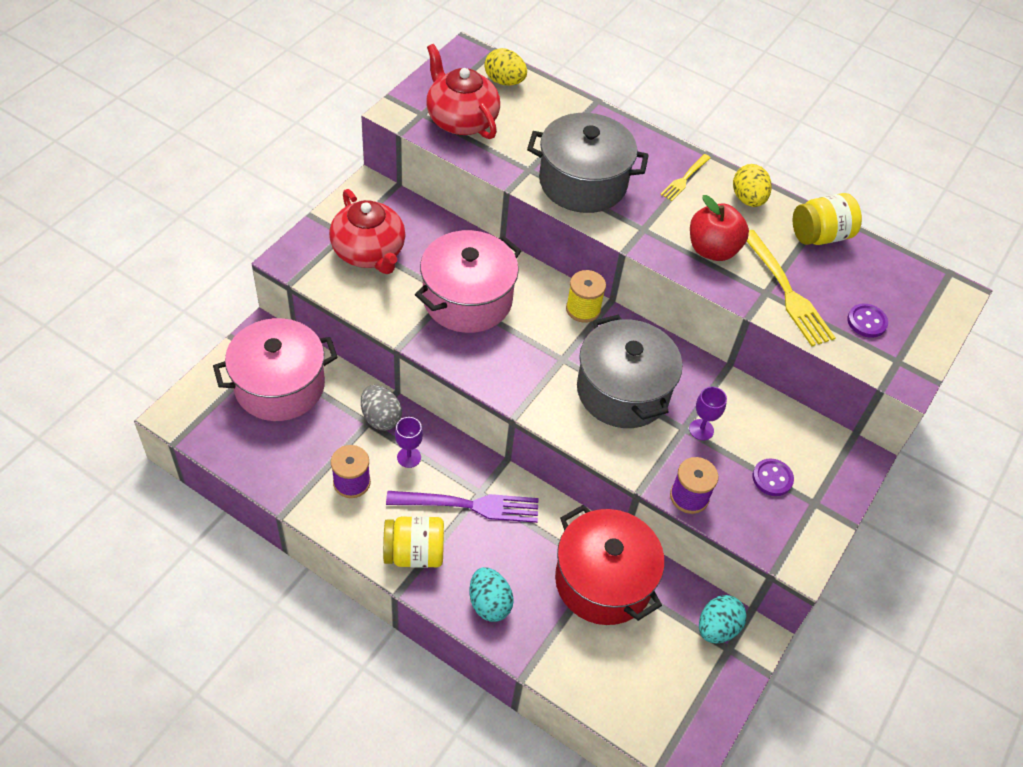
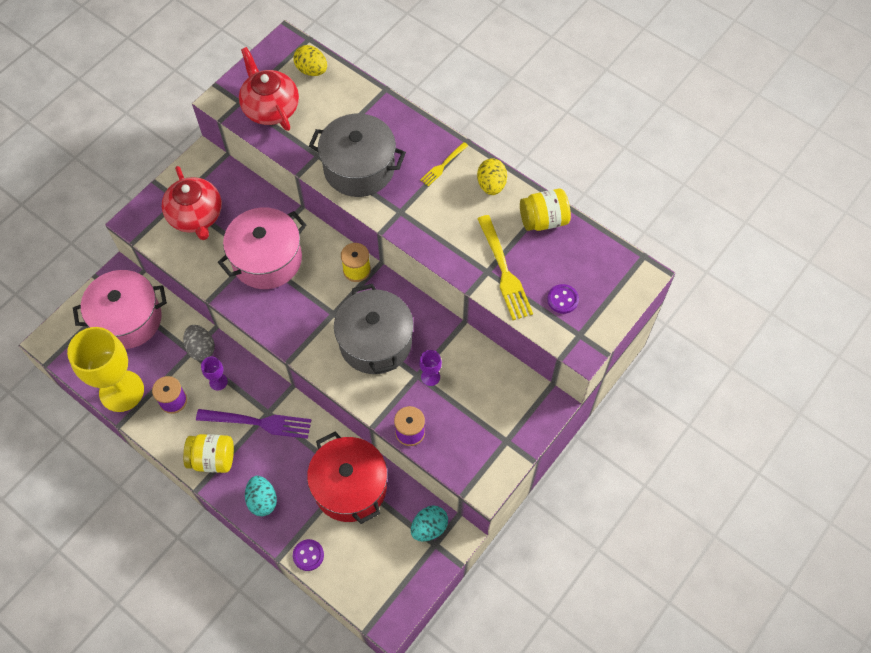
camera: 10 degrees right, 10 degrees up
(280, 473) = (121, 391): none -> yellow goblet
(712, 250) = (452, 232): red apple -> none
(772, 478) = (477, 419): purple button -> purple button (308, 555)

